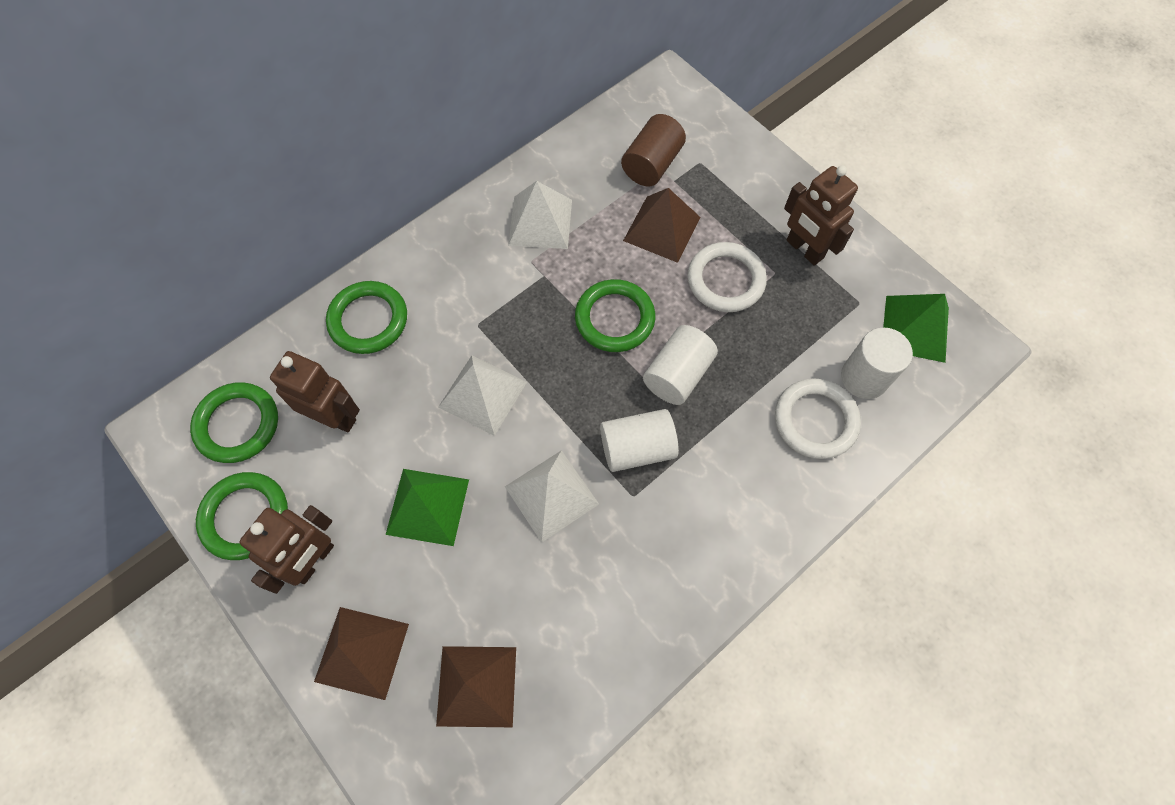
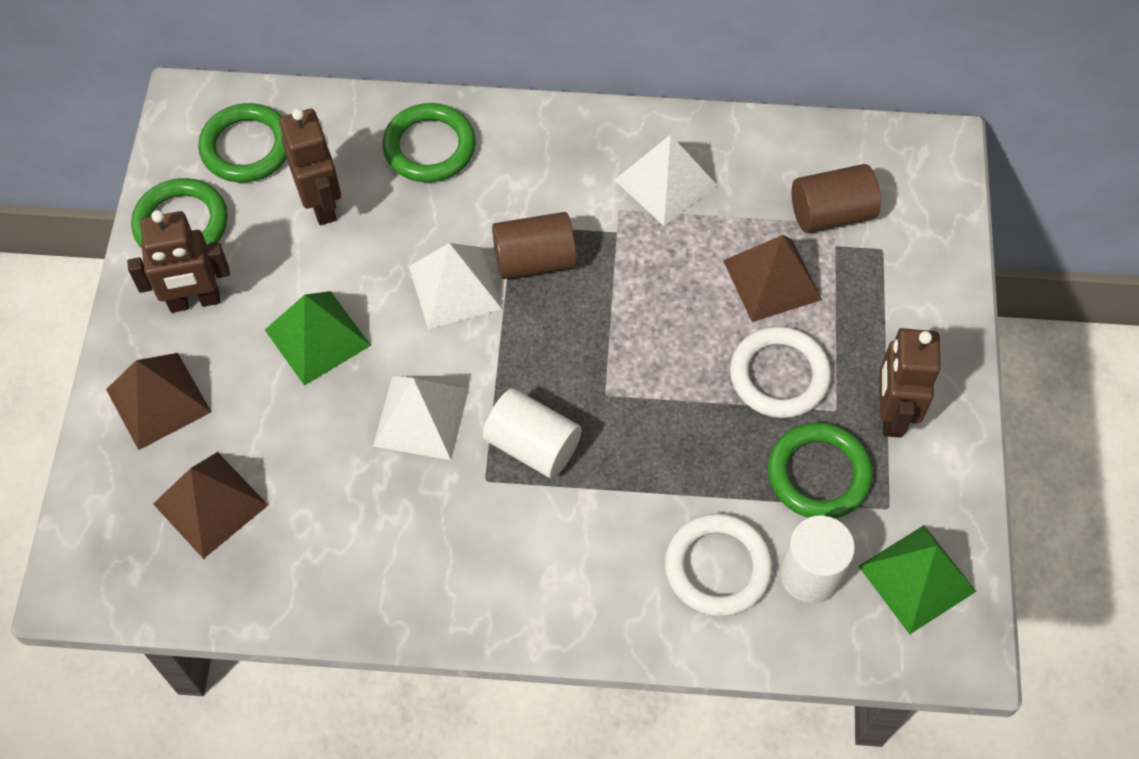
camera: 45 degrees right, 5 degrees down
(513, 334) = (534, 260): none -> brown cylinder
(614, 318) = (637, 321): green ring -> green ring (818, 474)
(677, 375) = (638, 417): white cylinder -> none

